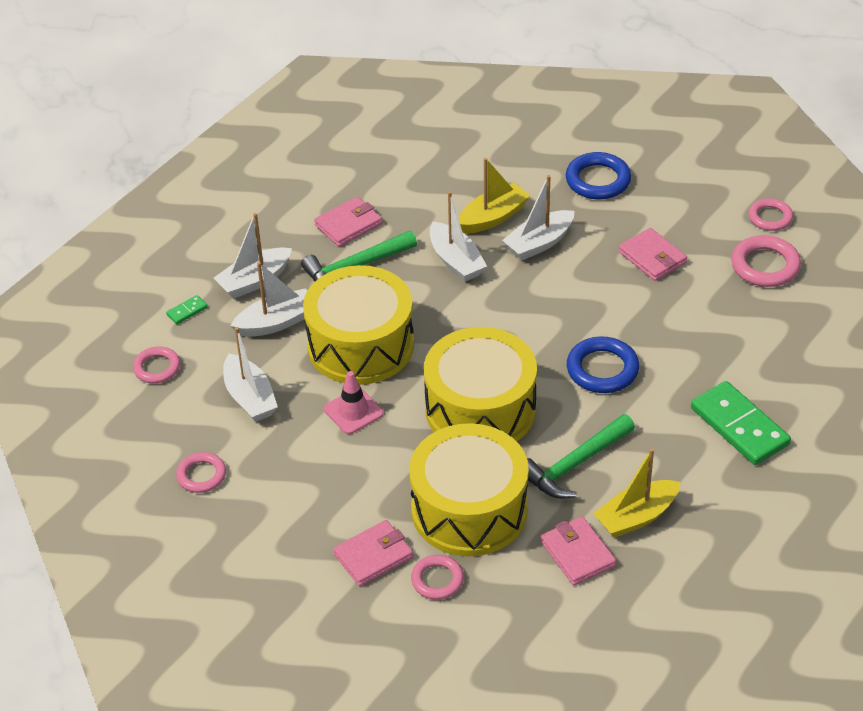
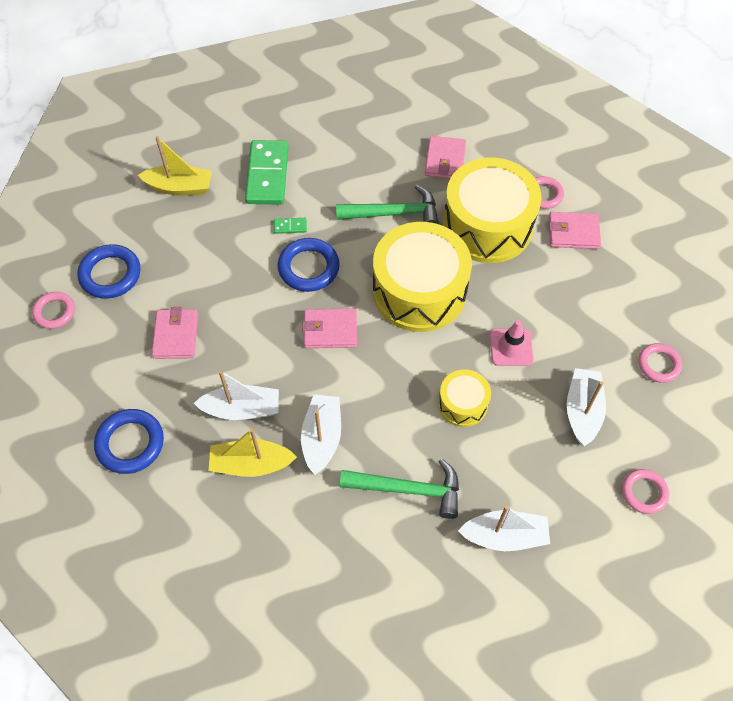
camera: 145 degrees left, 15 degrees up
(187, 311) = (585, 541): green domino -> green domino (290, 226)
(276, 322) = (515, 474): white boat -> none
(348, 225) = (377, 547): pink wallet -> pink wallet (330, 330)
(360, 345) = (462, 404): yellow drum -> yellow drum, size x0.49
(636, 517) = (389, 160): yellow boat -> yellow boat (180, 187)
(765, 266) = (110, 274): pink ring -> blue ring

